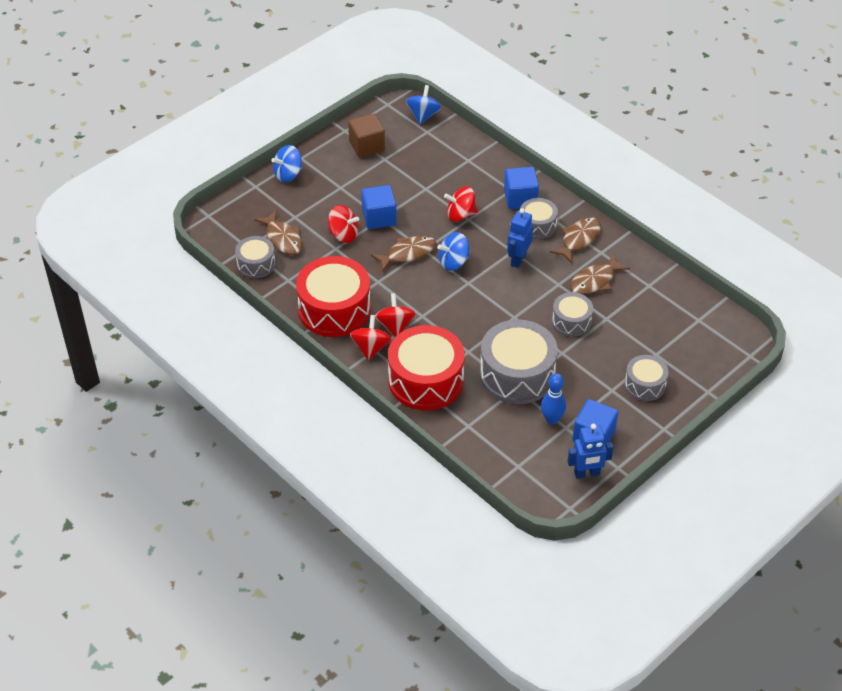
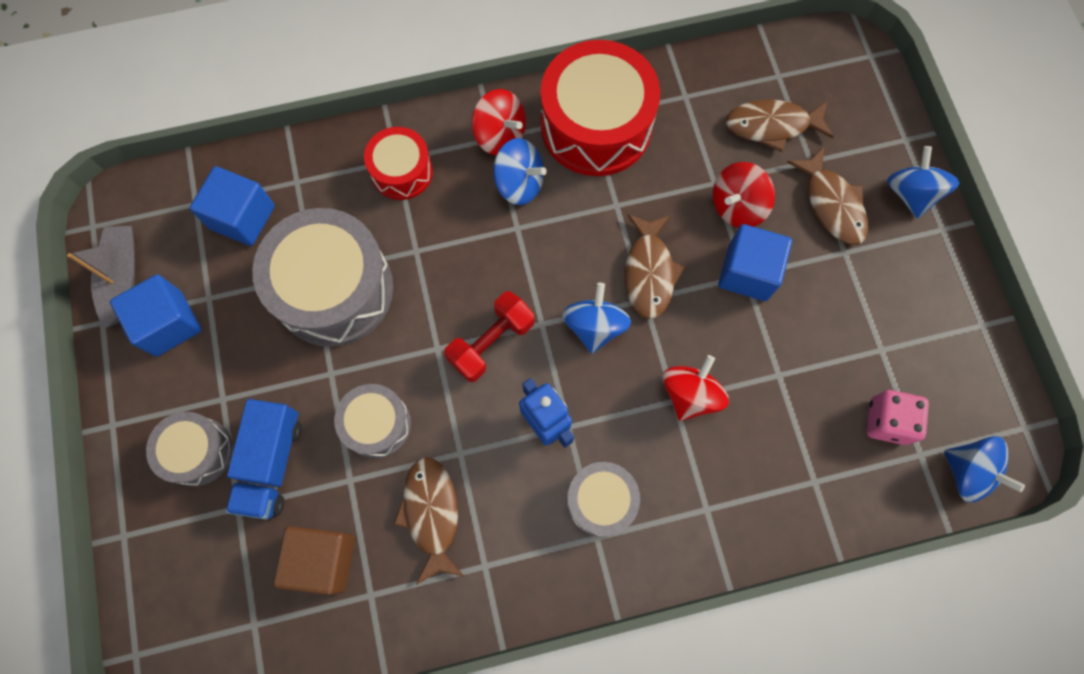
camera: 120 degrees right, 25 degrees up
(256, 264) = (738, 71): grey drum -> none
(367, 146) = (926, 339): brown cube -> brown cube (323, 560)
(395, 326) = (519, 183): red spinning top -> blue spinning top
(419, 146) = (887, 421): none -> pink dice
(426, 380) = (402, 171): red drum -> red drum, size x0.54
(494, 297) = (491, 342): none -> red dumbbell
(520, 198) = (677, 512): blue cube -> blue cube (243, 217)
(552, 419) = (232, 288): blue bowling pin -> none
(578, 239) = (533, 548): brown fish -> brown fish (832, 204)
(587, 473) = (122, 278): blue robot -> grey boat
(625, 352) = (271, 463): none -> blue truck

